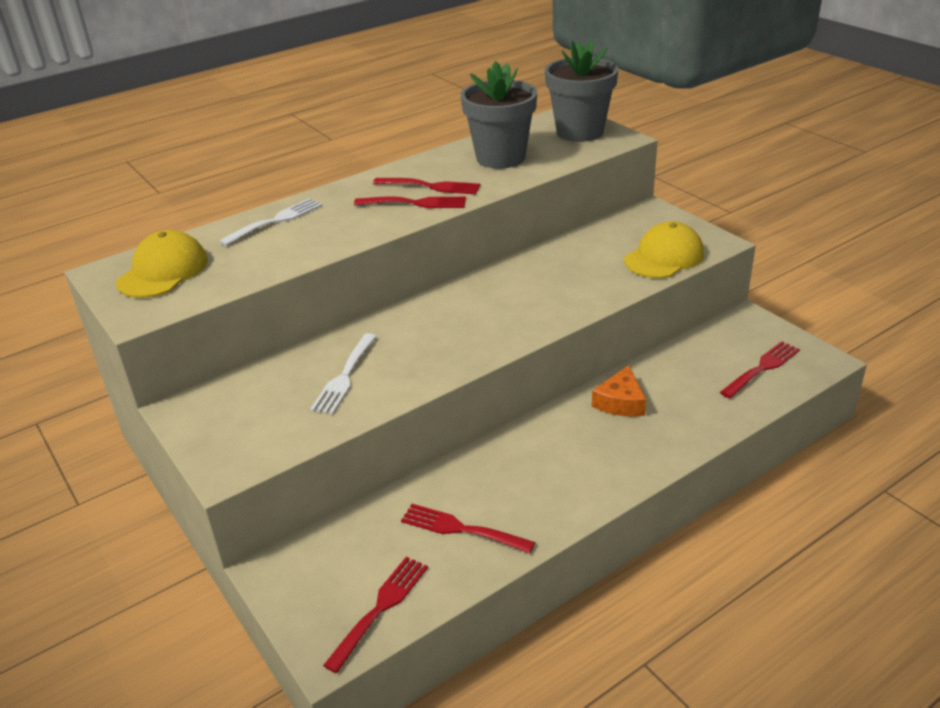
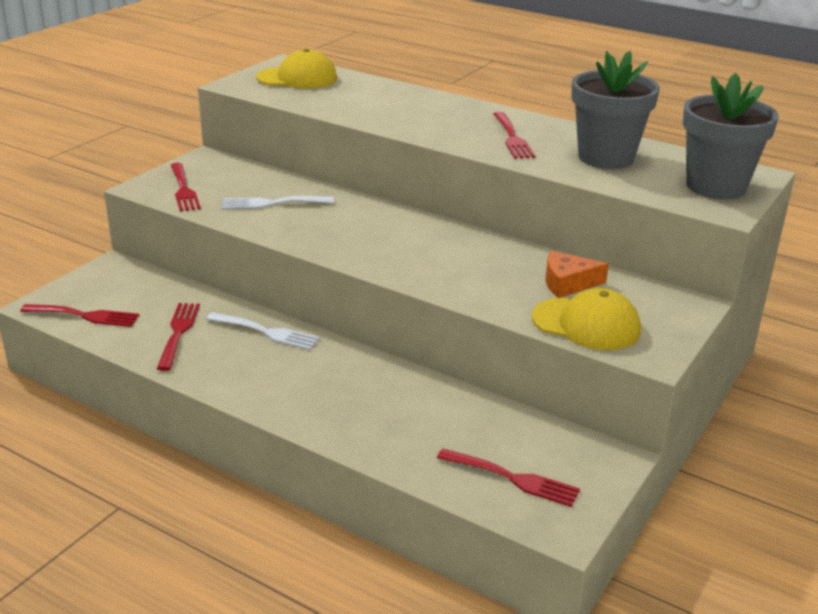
camera: 65 degrees right, 5 degrees down
(276, 220) = (399, 95): white fork -> white fork (267, 332)
(415, 203) = (473, 137): red fork -> red fork (184, 189)
(620, 402) = (392, 387): orange cheese -> orange cheese (568, 283)

